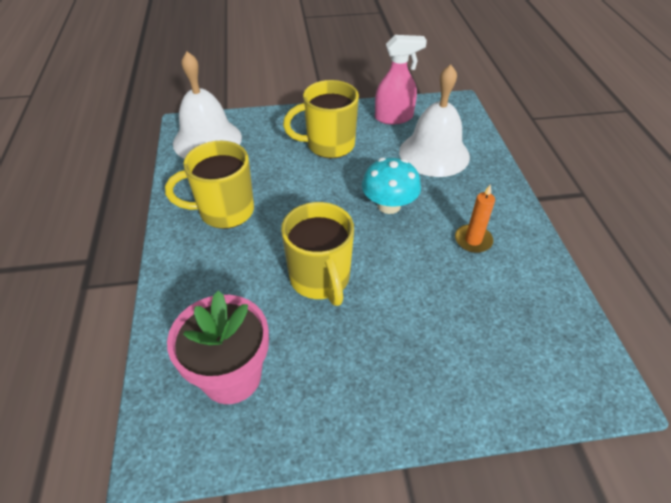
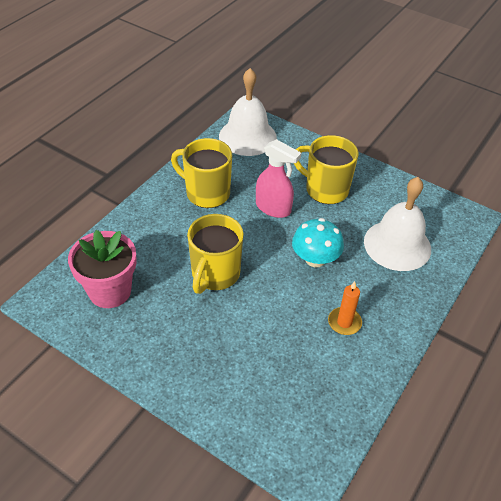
camera: 40 degrees right, 0 degrees up
(394, 117) = (402, 198): pink spray bottle -> pink spray bottle (273, 208)

